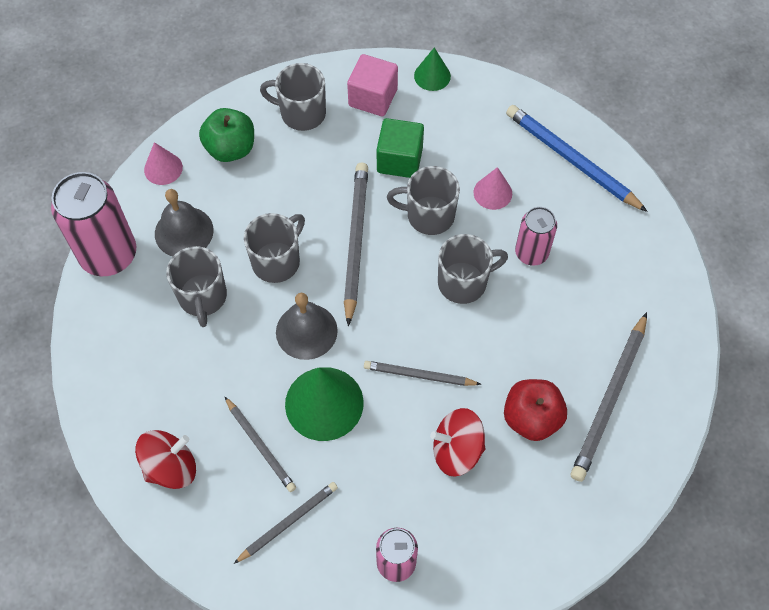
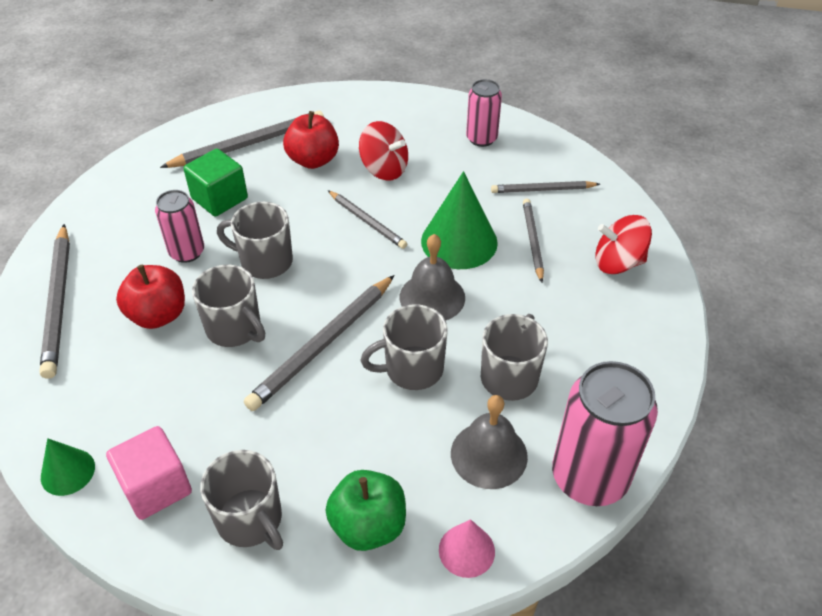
camera: 145 degrees left, 15 degrees down
(399, 160) = (204, 397): green cube -> green cube (219, 198)
(492, 193) = (158, 315): pink cone -> red apple
(572, 160) = (58, 302): blue pencil -> grey pencil

